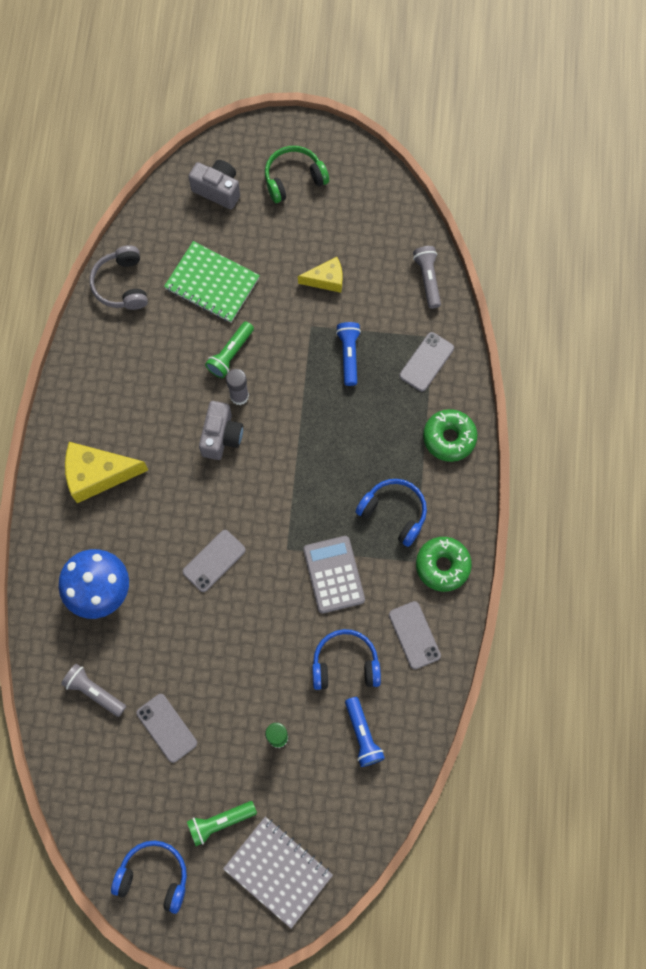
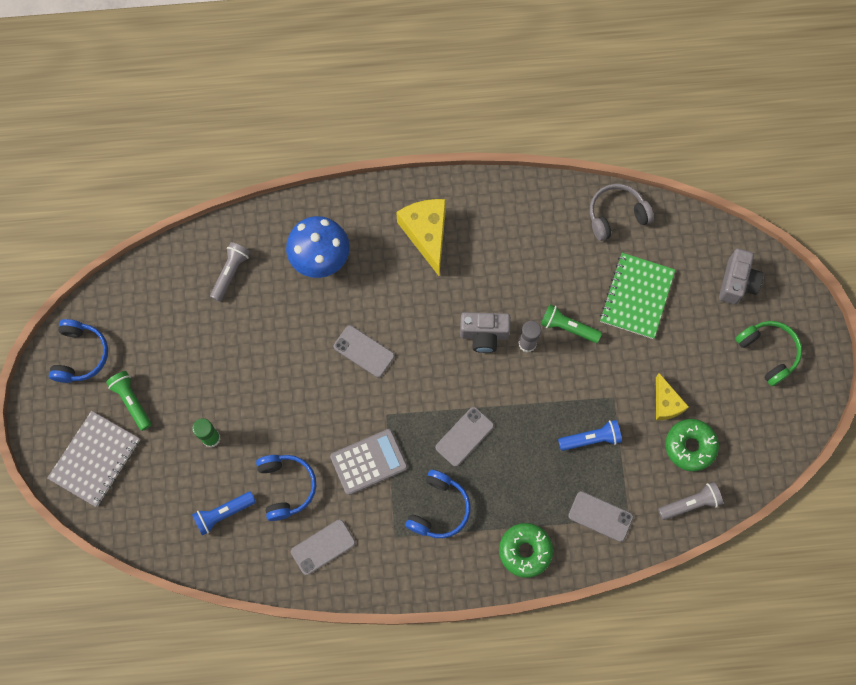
camera: 80 degrees right, 0 degrees up
(166, 728) = (207, 340): grey phone -> grey phone (464, 436)
(442, 566) = (394, 564): green donut -> green donut (690, 446)

